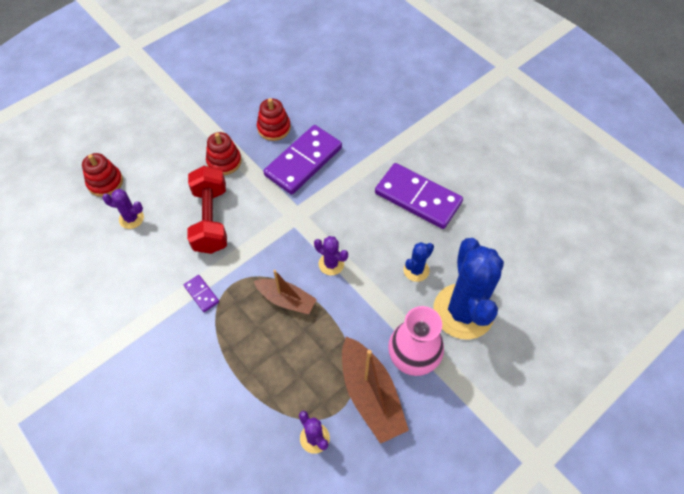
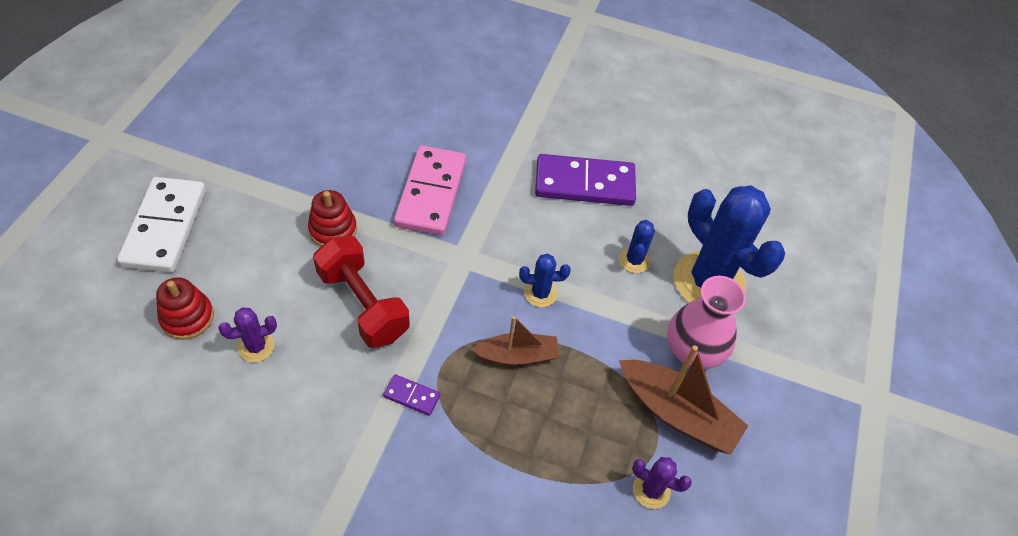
camera: 35 degrees left, 5 degrees down
(127, 119) = (165, 227): none -> white domino
(274, 128) = (369, 168): red stacking toy -> none
(303, 161) = (431, 193): purple domino -> pink domino
(331, 264) = (540, 293): purple cactus -> blue cactus

